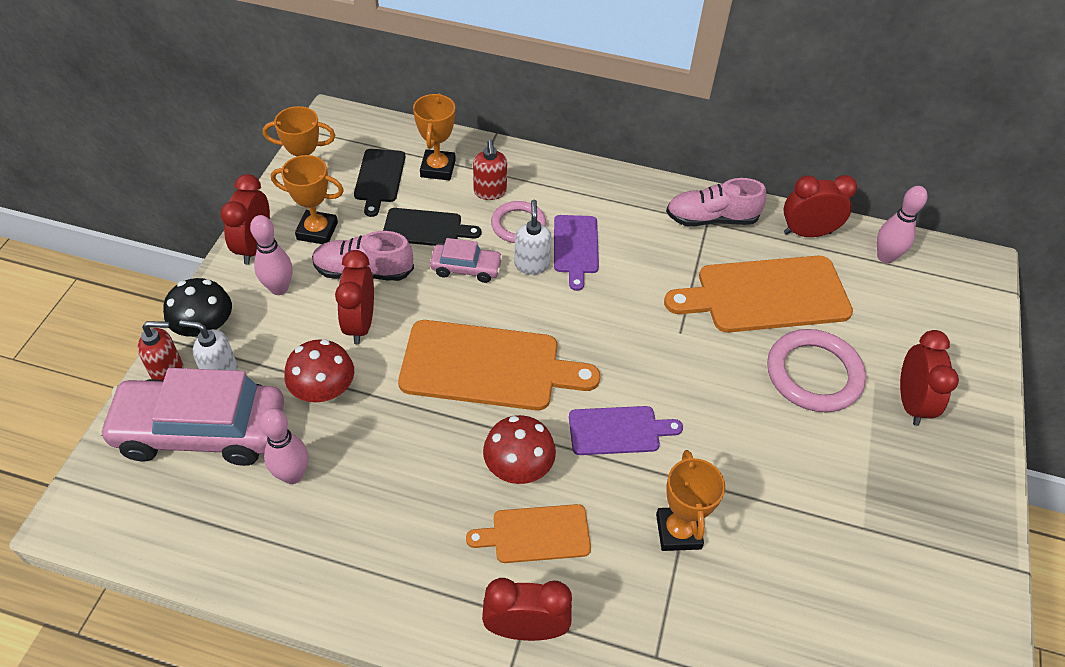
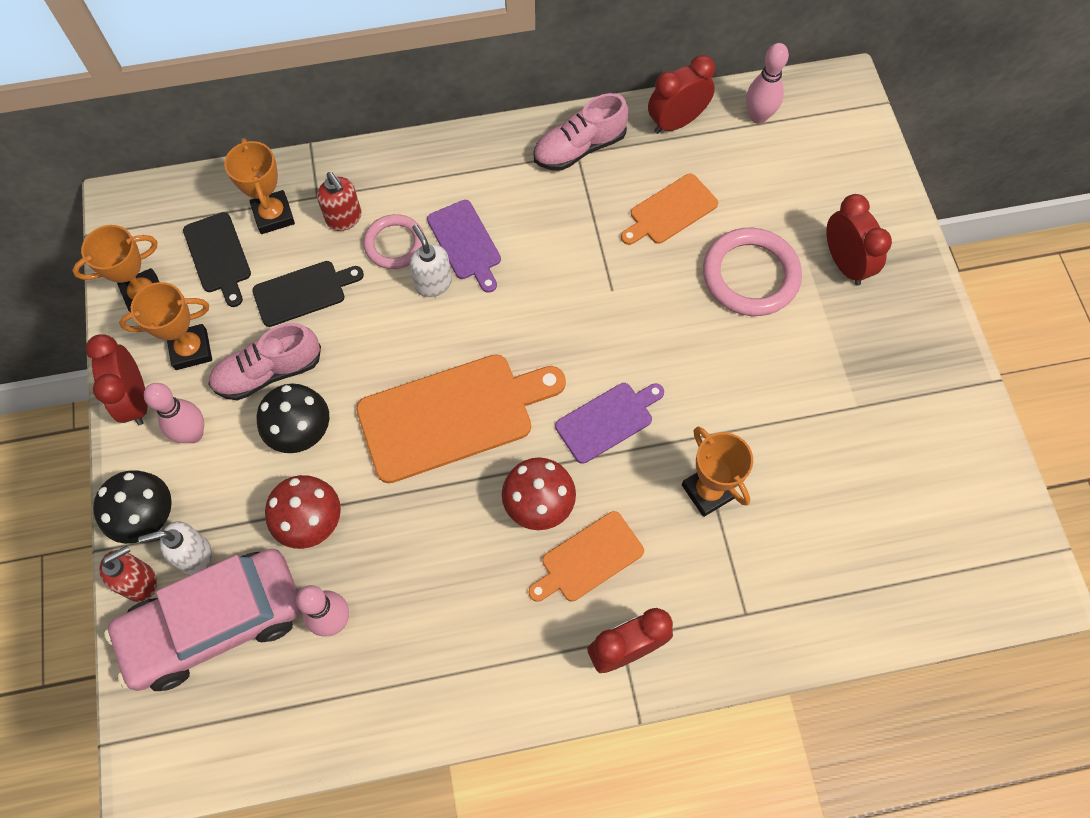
camera: 25 degrees left, 15 degrees up
(360, 324) = (301, 432): red clock -> black mushroom
(466, 268) = (371, 319): pink car -> none
(766, 295) = (670, 211): orange cutting board -> orange cutting board, size x0.55

